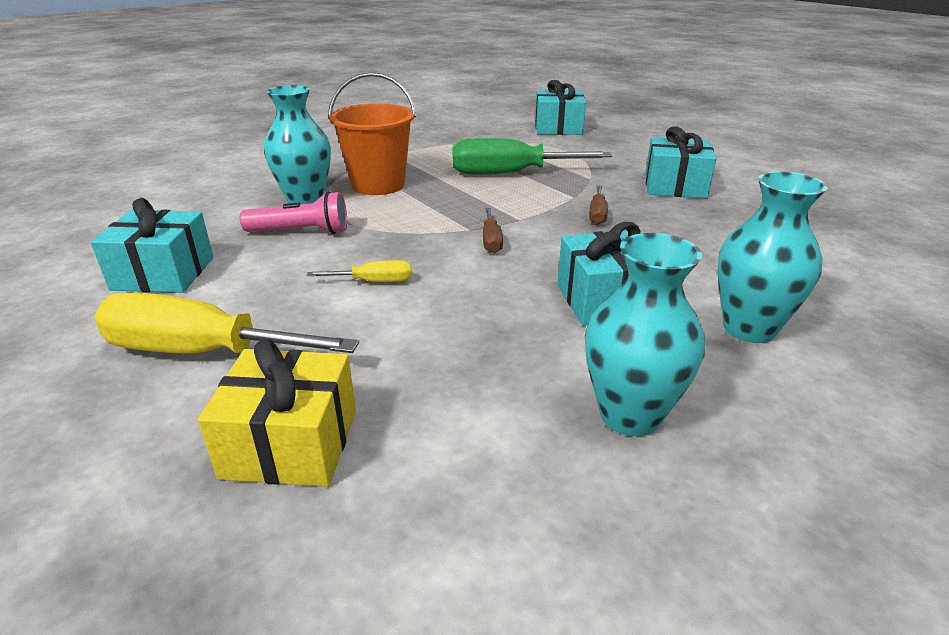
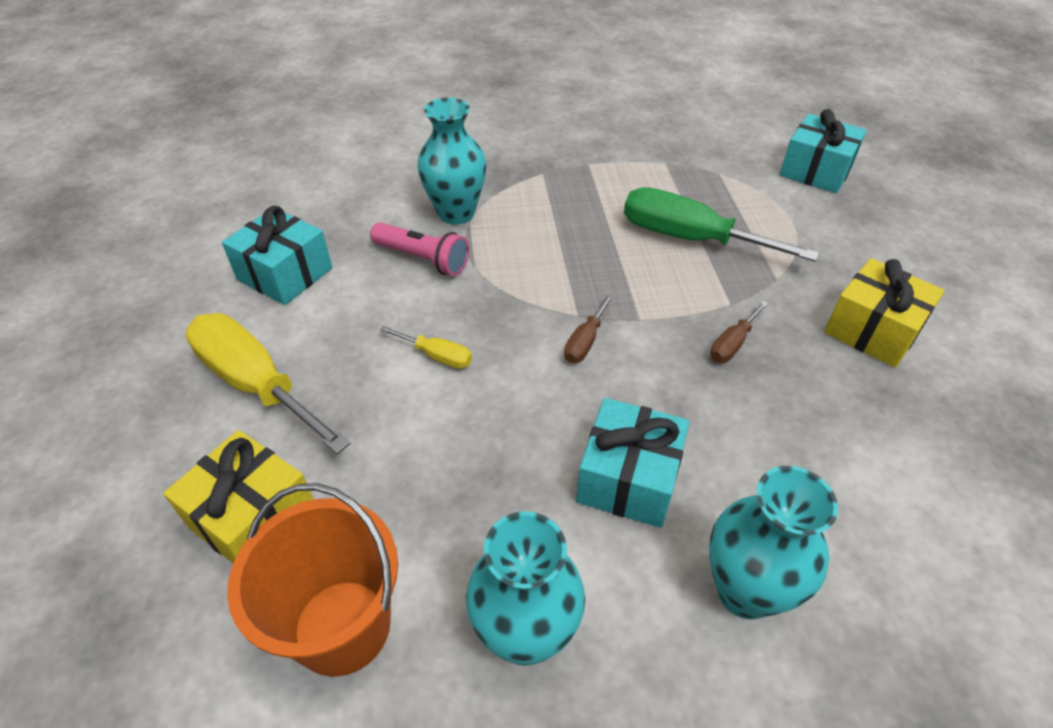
camera: 30 degrees right, 15 degrees up
(378, 185) = (538, 211): orange bucket -> orange bucket (342, 626)
(675, 186) = (872, 330): turquoise gift -> yellow gift

